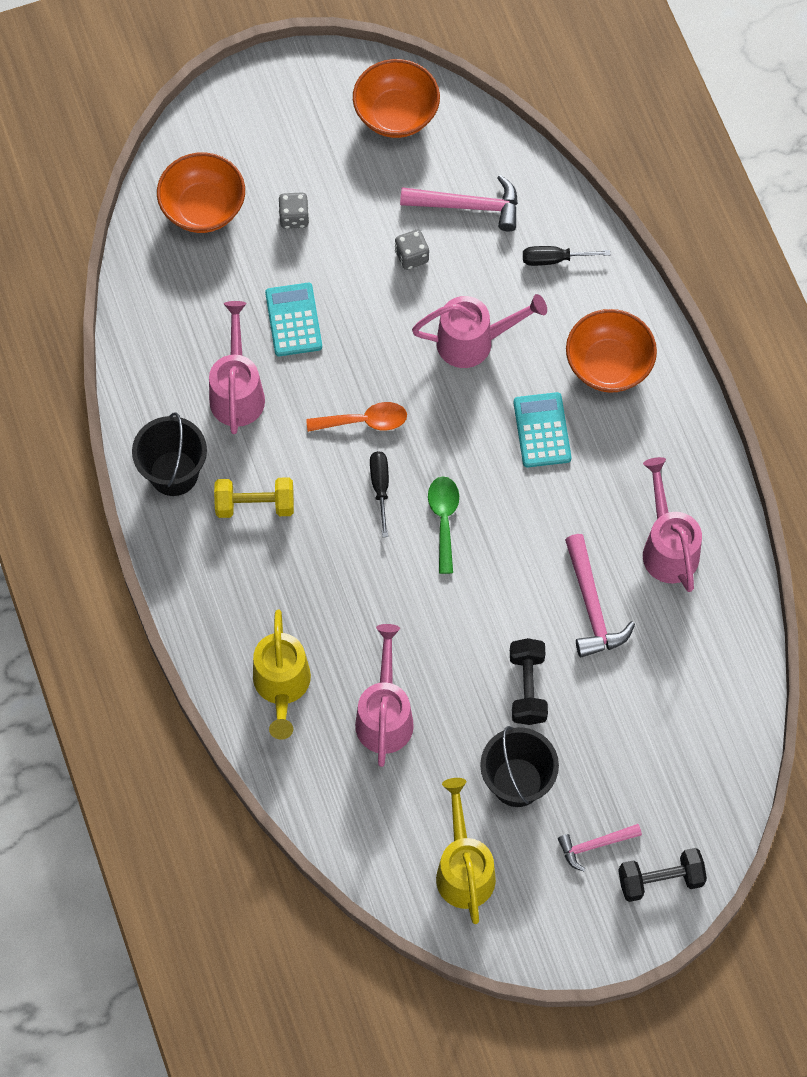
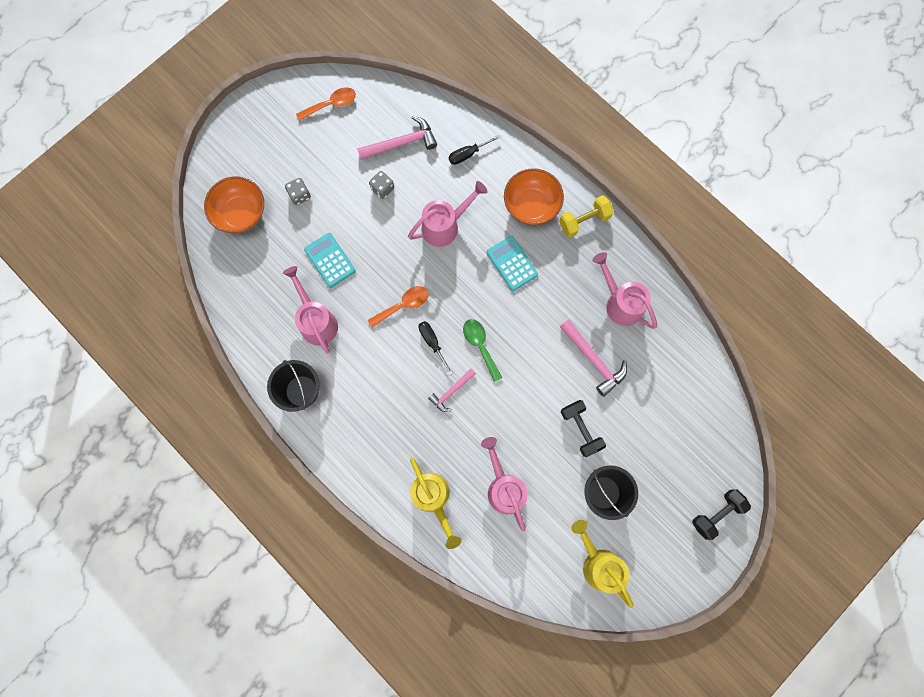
camera: 25 degrees left, 10 degrees up
(255, 505) = (361, 389): yellow dumbbell -> yellow dumbbell (584, 221)
(396, 114) = (331, 104): orange bowl -> orange spoon
(595, 845) = (668, 510): pink hammer -> pink hammer (451, 392)

